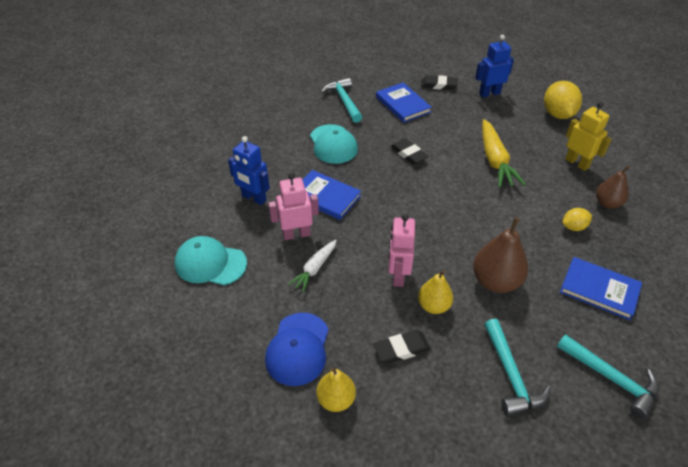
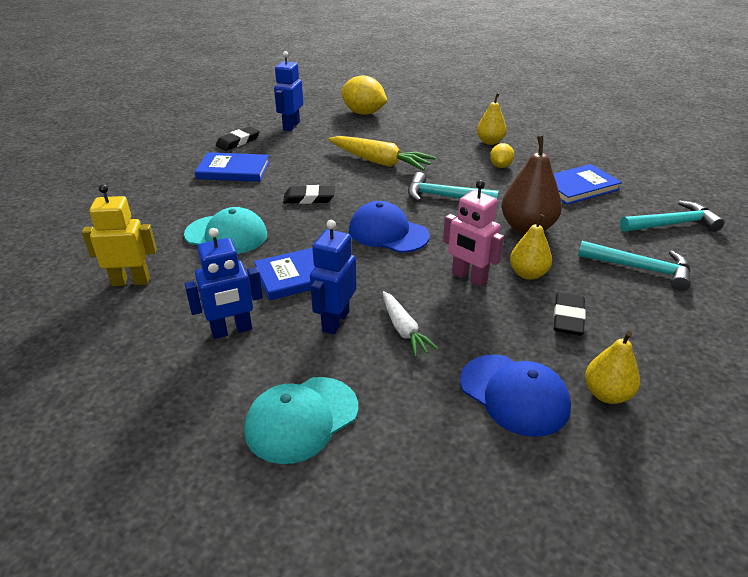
camera: 55 degrees left, 10 degrees down
(296, 234) = (335, 321): pink robot -> blue robot
(344, 101) = (169, 199): turquoise hammer -> turquoise hammer (444, 197)
(408, 211) = (388, 233): none -> blue cap
(577, 163) = (431, 132): yellow robot -> yellow robot (131, 281)
(607, 203) = (490, 142): brown pear -> yellow pear

